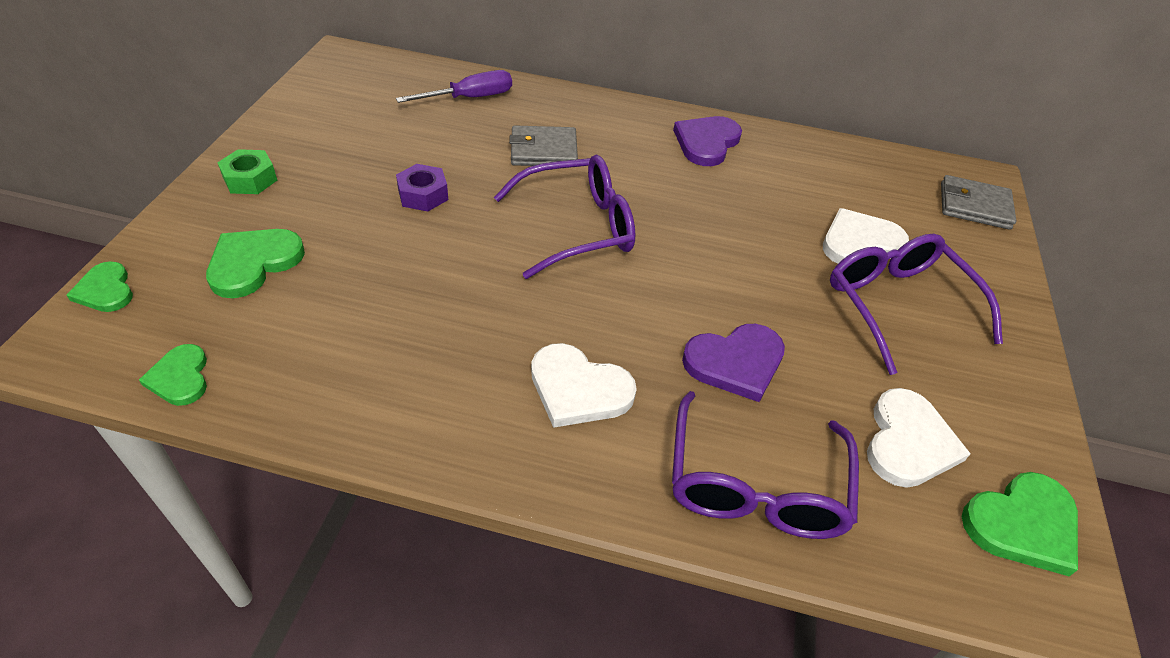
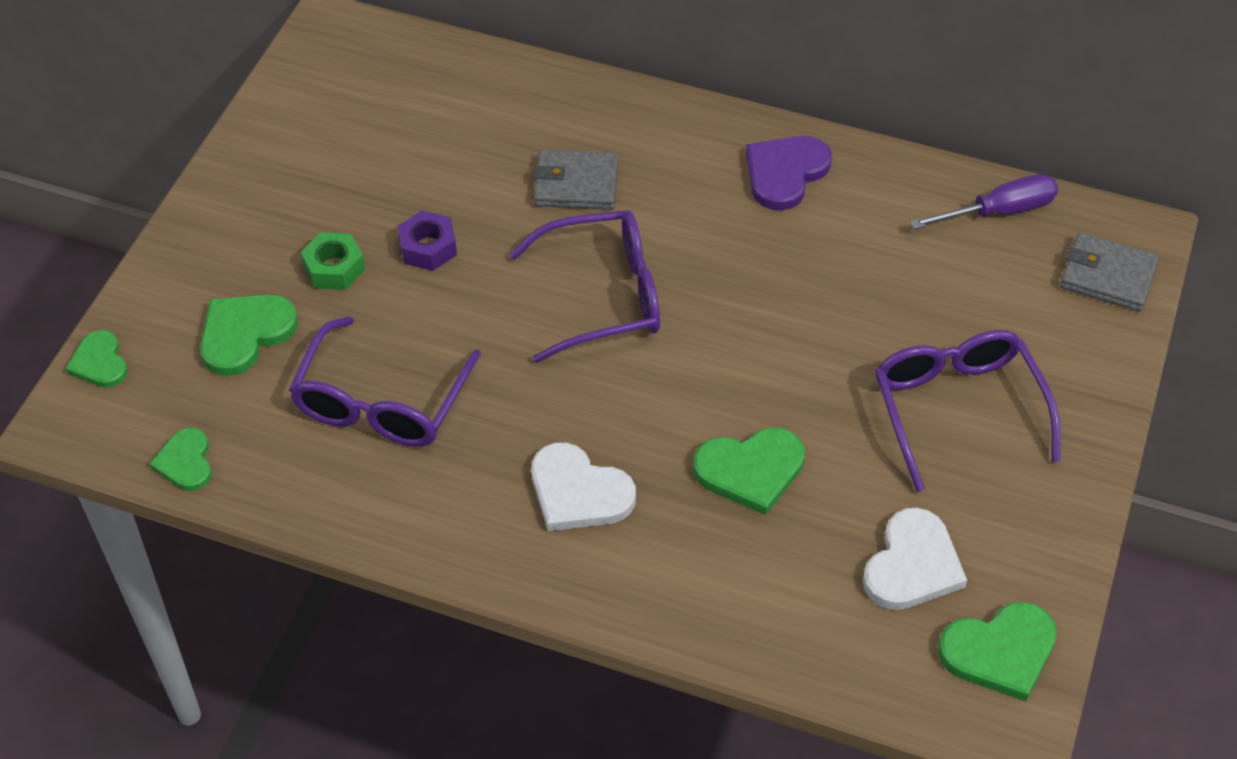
camera: 10 degrees right, 5 degrees up
(250, 179) = (233, 223): green nut -> green nut (334, 268)
(470, 98) = (491, 99): purple screwdriver -> purple screwdriver (999, 211)
(735, 363) = (750, 470): purple heart -> green heart
(755, 486) = (739, 599): purple glasses -> purple glasses (381, 402)
(860, 242) = (940, 325): white heart -> none

